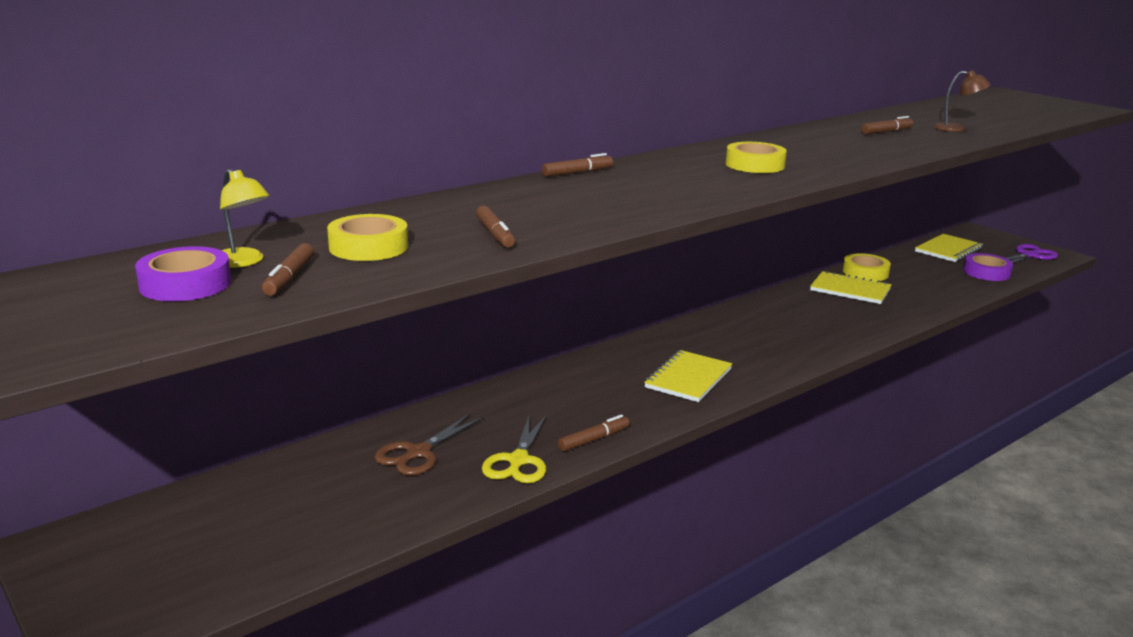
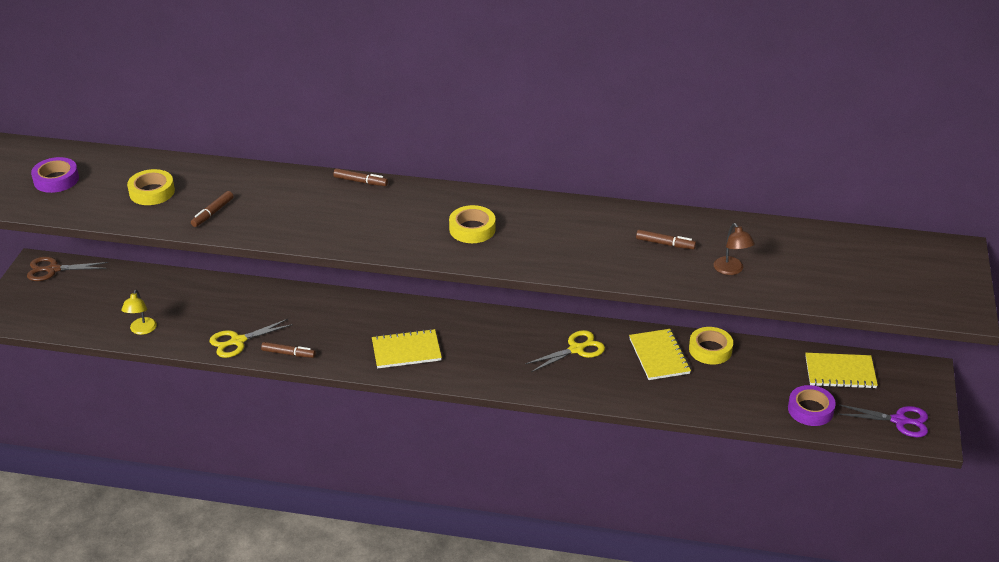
camera: 50 degrees right, 15 degrees up
(243, 262) = (95, 176): yellow lamp -> yellow lamp (142, 330)
(289, 278) = (90, 197): brown marker -> none
(418, 453) = (210, 307): brown scissors -> brown scissors (53, 269)
(797, 312) = (576, 349): none -> yellow scissors

